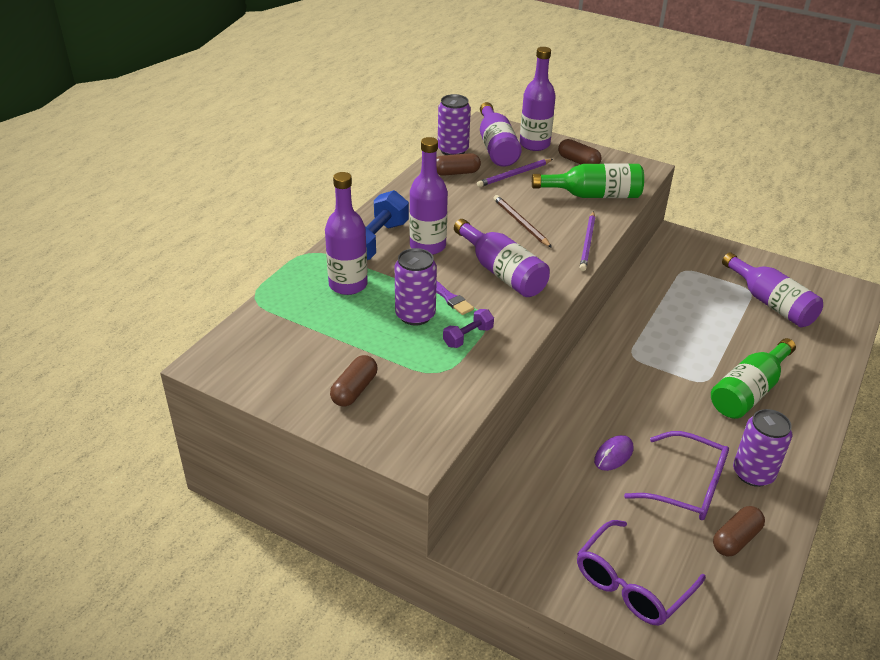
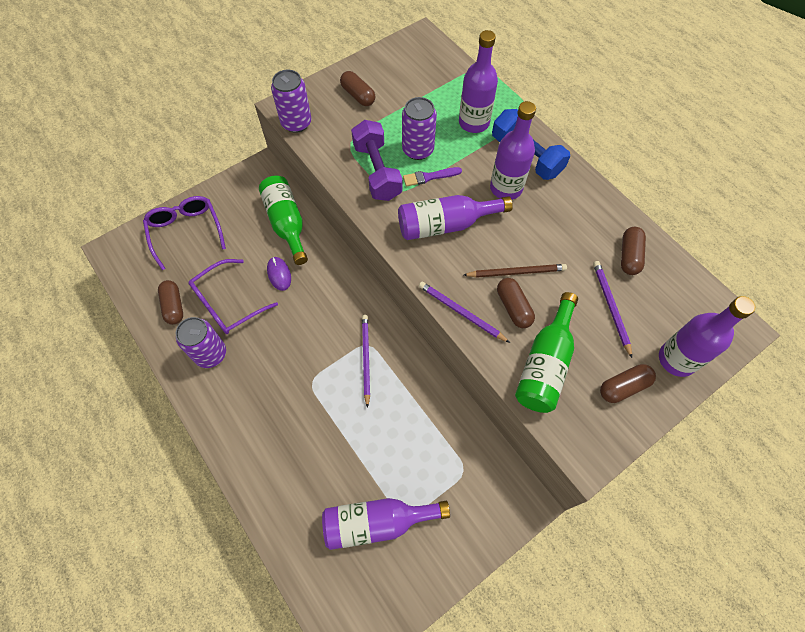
camera: 115 degrees right, 25 degrees up
(453, 150) = (679, 271): purple can -> purple can (296, 123)
(468, 337) = (377, 171): purple dumbbell -> purple dumbbell, size x1.89
(496, 147) = (677, 316): purple bottle -> none
(557, 218) = (513, 307): none -> brown capsule
(647, 352) = (366, 358): none -> purple pencil
(748, 392) = (282, 410): green bottle -> green bottle (286, 223)

